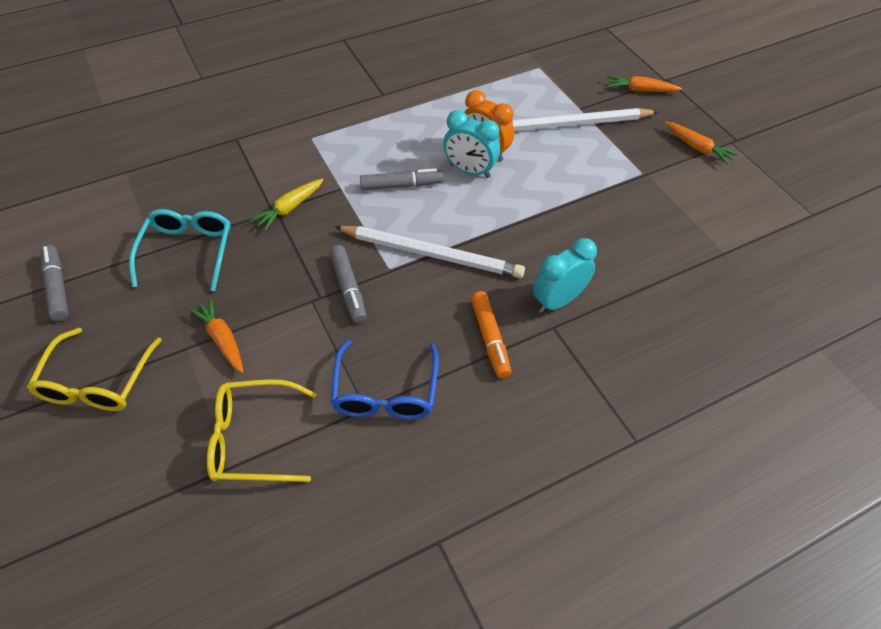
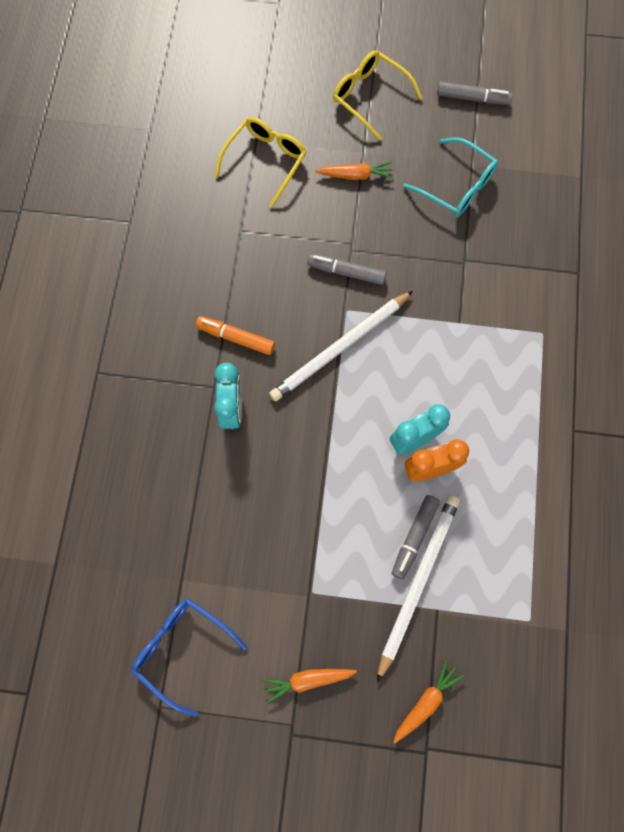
camera: 125 degrees right, 20 degrees up
(290, 208) = (459, 273): yellow carrot -> none
(385, 393) = (243, 248): blue glasses -> blue glasses (182, 648)
(401, 185) = (432, 371): grey marker -> grey marker (414, 537)

